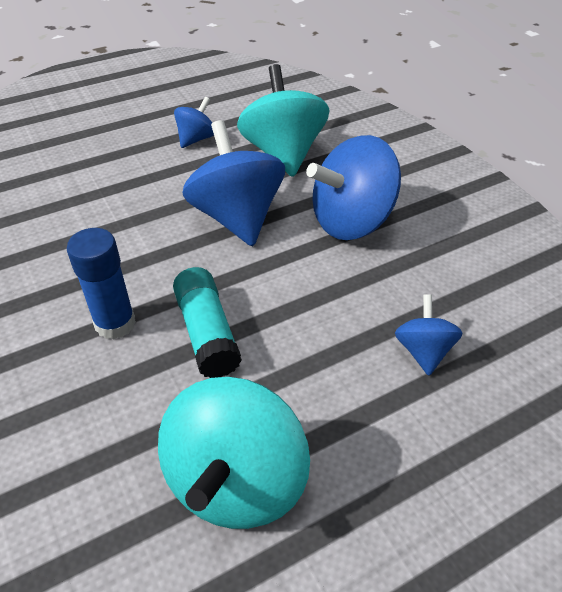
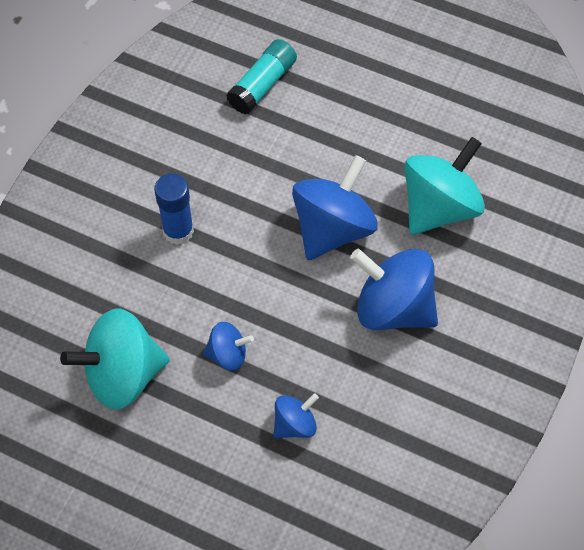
camera: 55 degrees right, 15 degrees up
(196, 139) = (403, 133): blue spinning top -> blue spinning top (228, 354)
(207, 333) = (211, 287): turquoise glue stick -> turquoise glue stick (262, 85)

